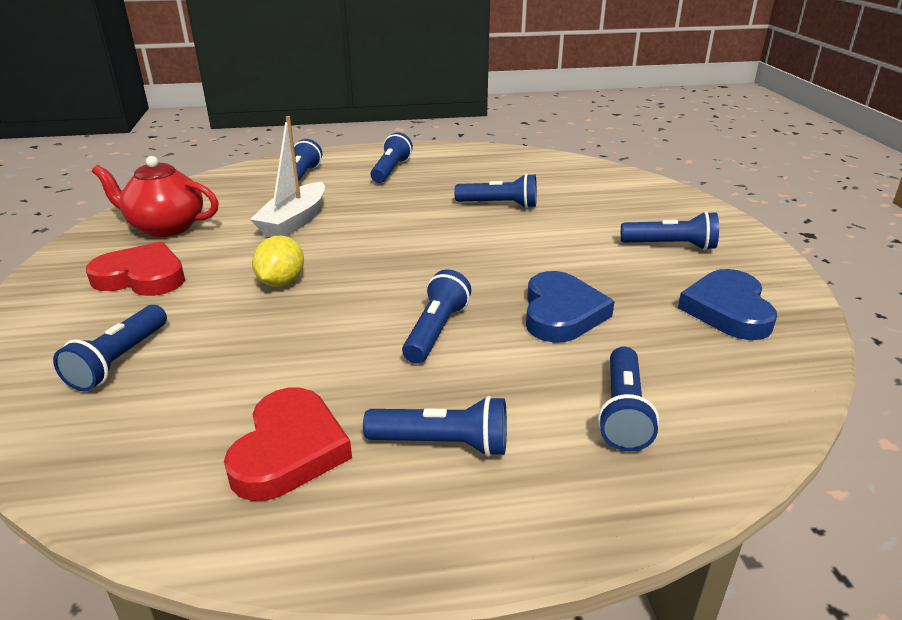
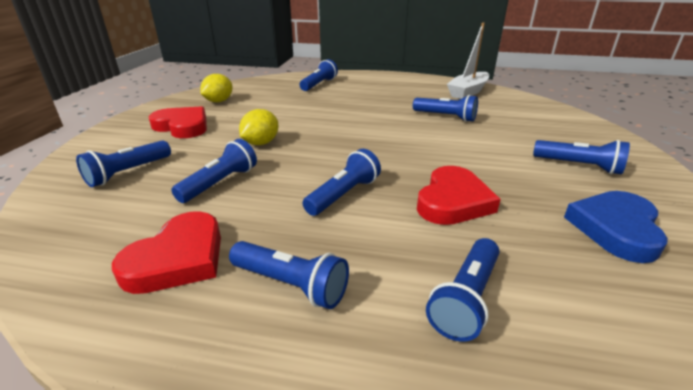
camera: 20 degrees right, 0 degrees up
(166, 227) = (219, 101): red teapot -> yellow lemon
(294, 221) = (296, 108): white boat -> white boat (468, 92)
(391, 170) = (380, 87): blue flashlight -> blue flashlight (220, 183)
(561, 313) = (453, 201): blue heart -> red heart

